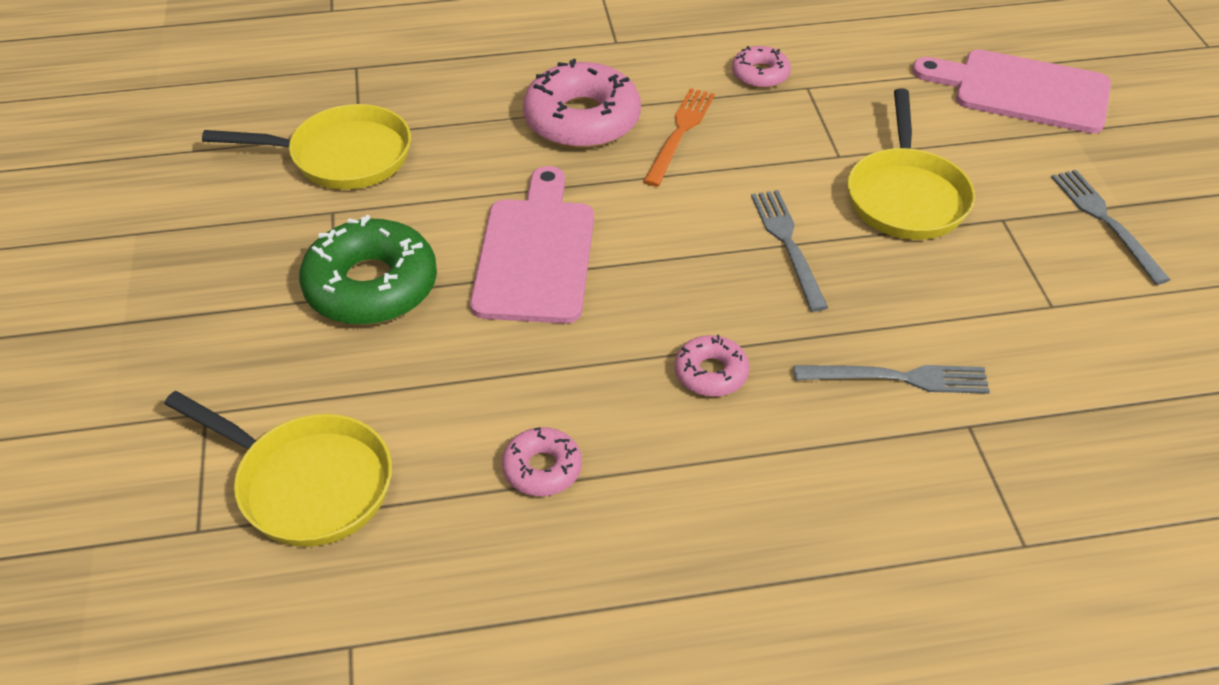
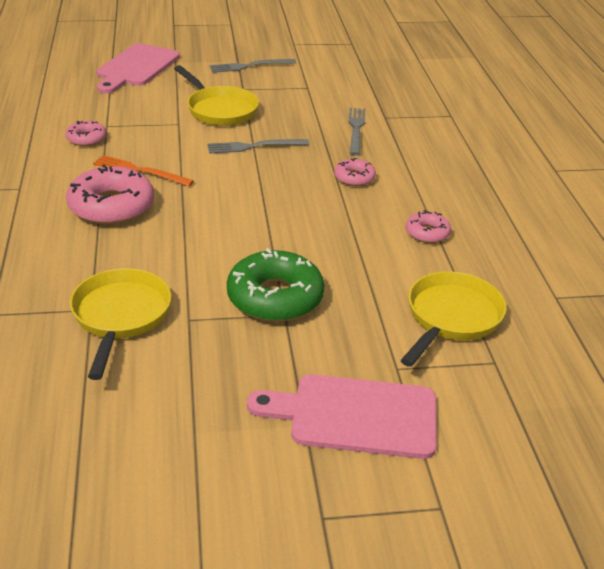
camera: 90 degrees left, 10 degrees down
(536, 254) = (250, 229): pink cutting board -> pink cutting board (355, 415)
(906, 196) = (219, 110): yellow pan -> yellow pan turned 45 degrees clockwise

